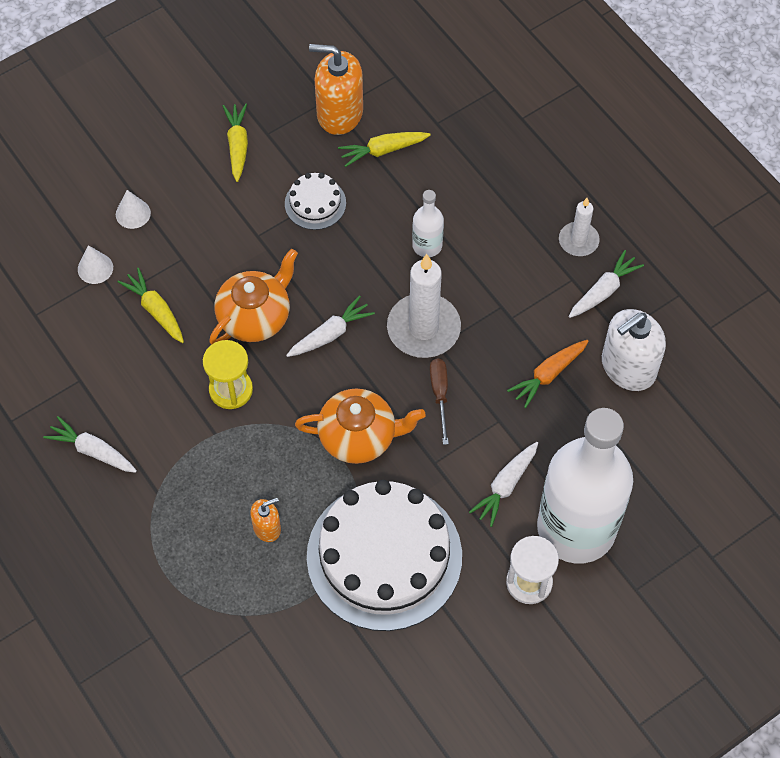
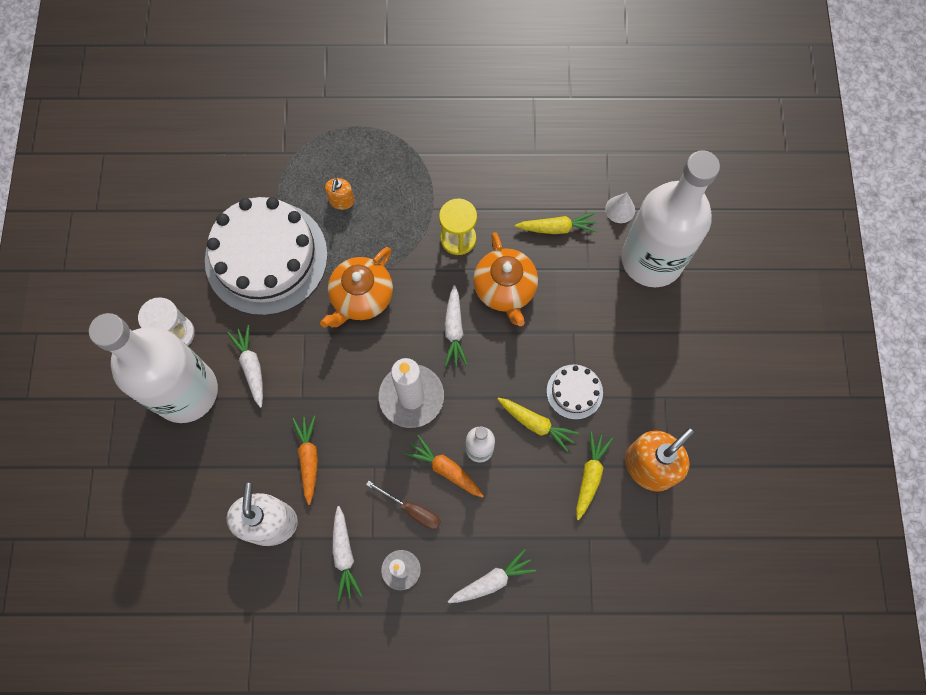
camera: 125 degrees right, 10 degrees up
(93, 451) = (475, 132): white carrot -> white carrot (492, 581)
(133, 213) = (652, 259): white cone -> white bottle
(237, 146) = (667, 368): yellow carrot -> yellow carrot (536, 424)
(440, 395) = (351, 371): brown screwdriver -> brown screwdriver (412, 510)
(466, 260) = (445, 469): none -> orange carrot

